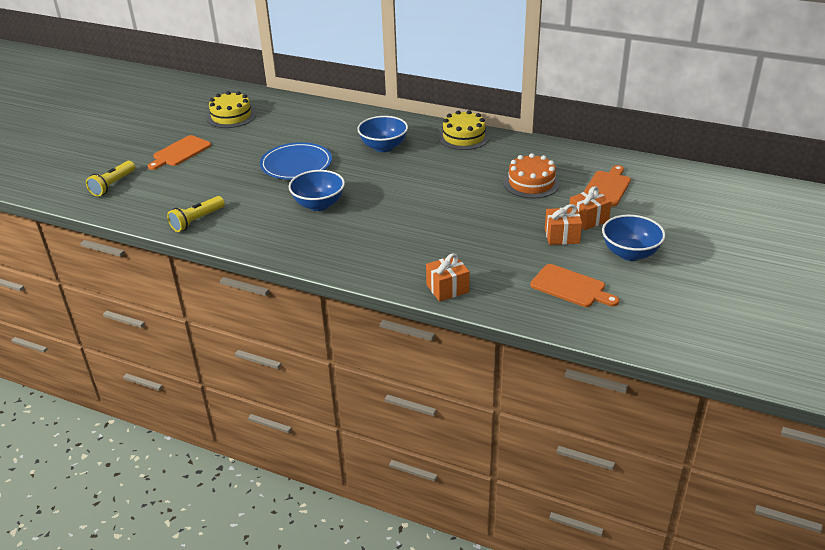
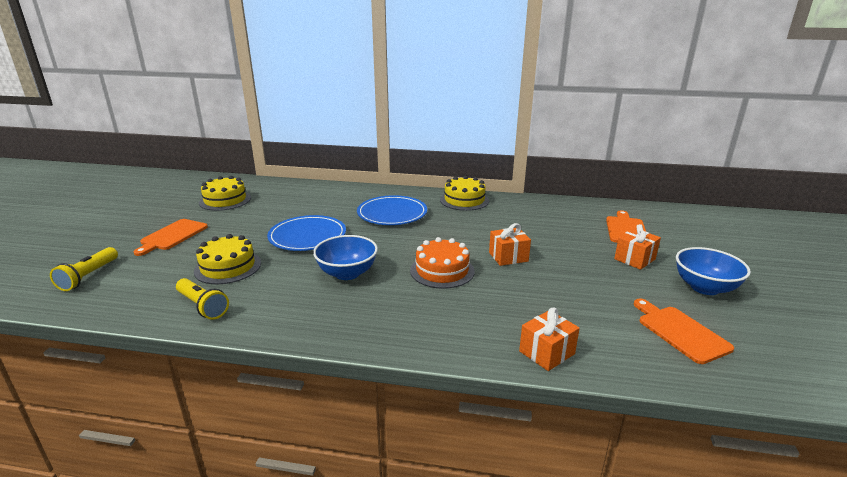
camera: 15 degrees left, 10 degrees down
(197, 220) = (202, 306): yellow flashlight -> yellow flashlight turned 75 degrees counterclockwise
(222, 188) = (228, 267): none -> yellow cake
(383, 147) = (392, 214): blue bowl -> blue plate
(531, 183) = (554, 232): orange cake -> orange cake (442, 271)
(562, 236) = (624, 278): orange gift -> orange gift (508, 257)
(571, 287) = (680, 332): orange cutting board -> orange cutting board turned 135 degrees counterclockwise

